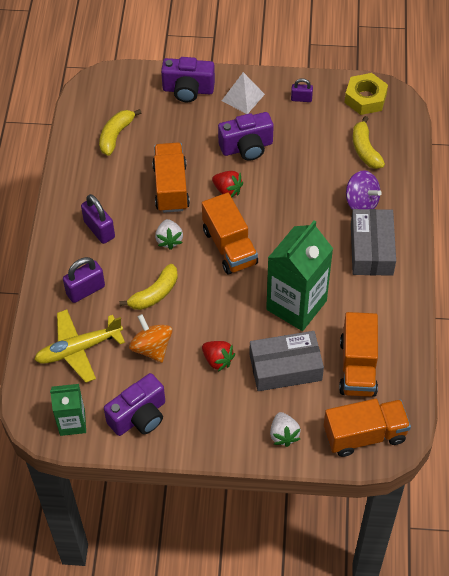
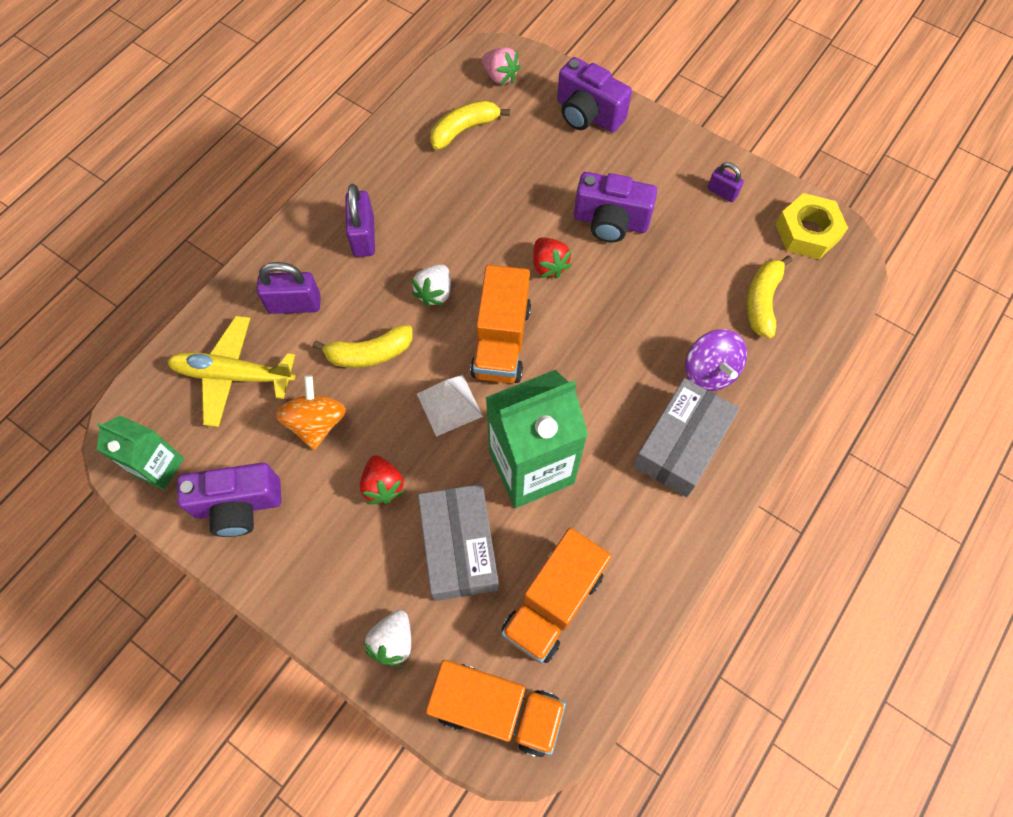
camera: 30 degrees right, 10 degrees up
(115, 92) = (500, 76): none -> pink strawberry
(171, 187) = (483, 227): orange truck -> none
(243, 97) = (649, 155): white pyramid -> white pyramid (449, 405)
(285, 367) = (459, 547): grey box -> grey box turned 60 degrees clockwise

